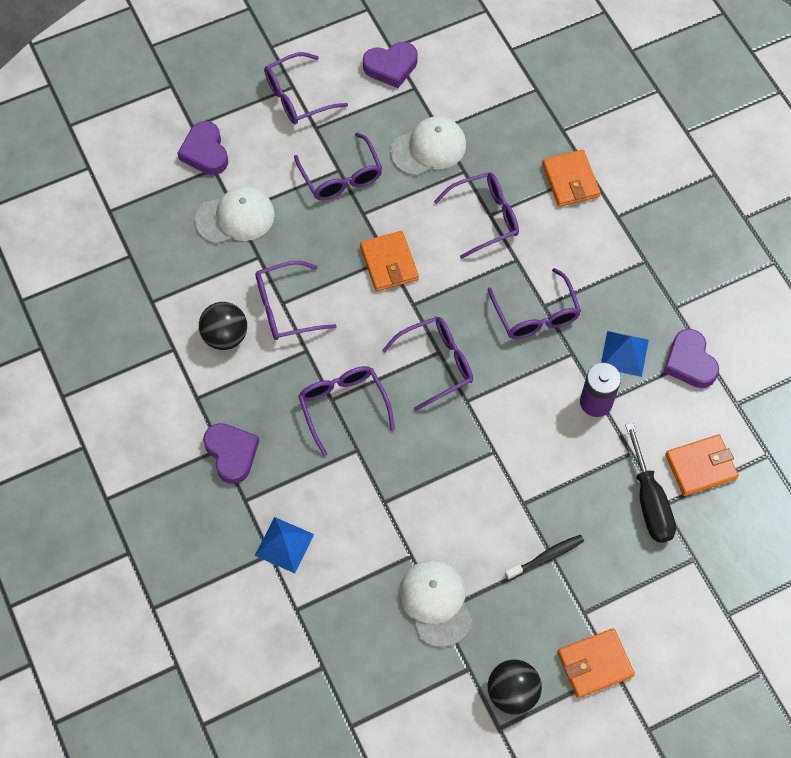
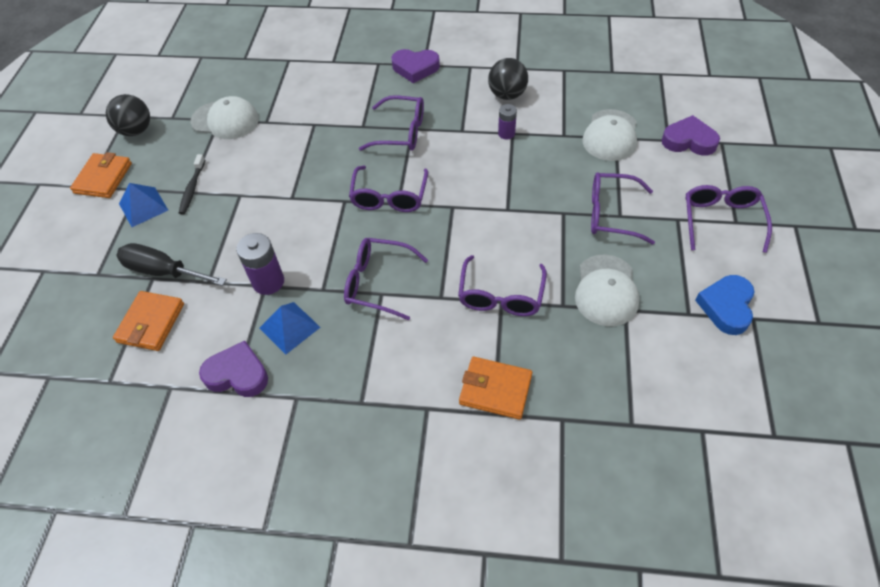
camera: 125 degrees right, 10 degrees down
(284, 545) = (332, 69): blue pyramid -> blue pyramid (143, 207)
(286, 308) = (506, 133): purple glasses -> purple battery
(389, 263) = (502, 208): orange wallet -> none
(391, 67) = (726, 307): purple heart -> blue heart

